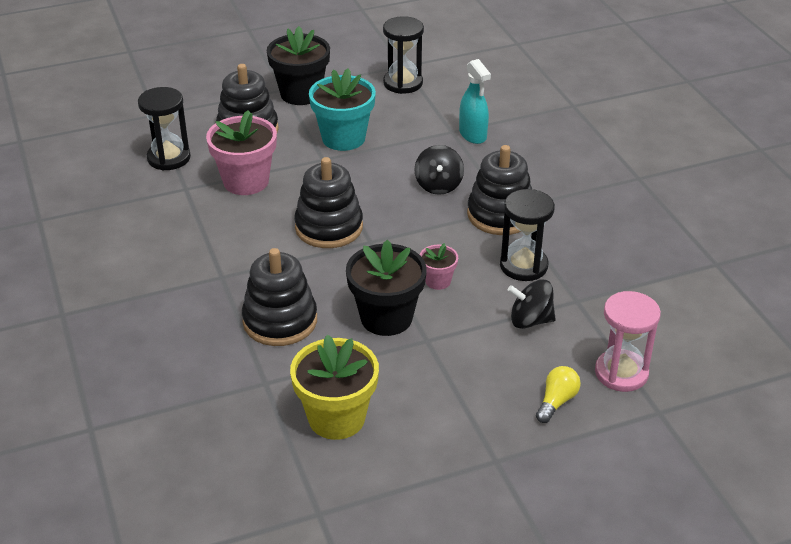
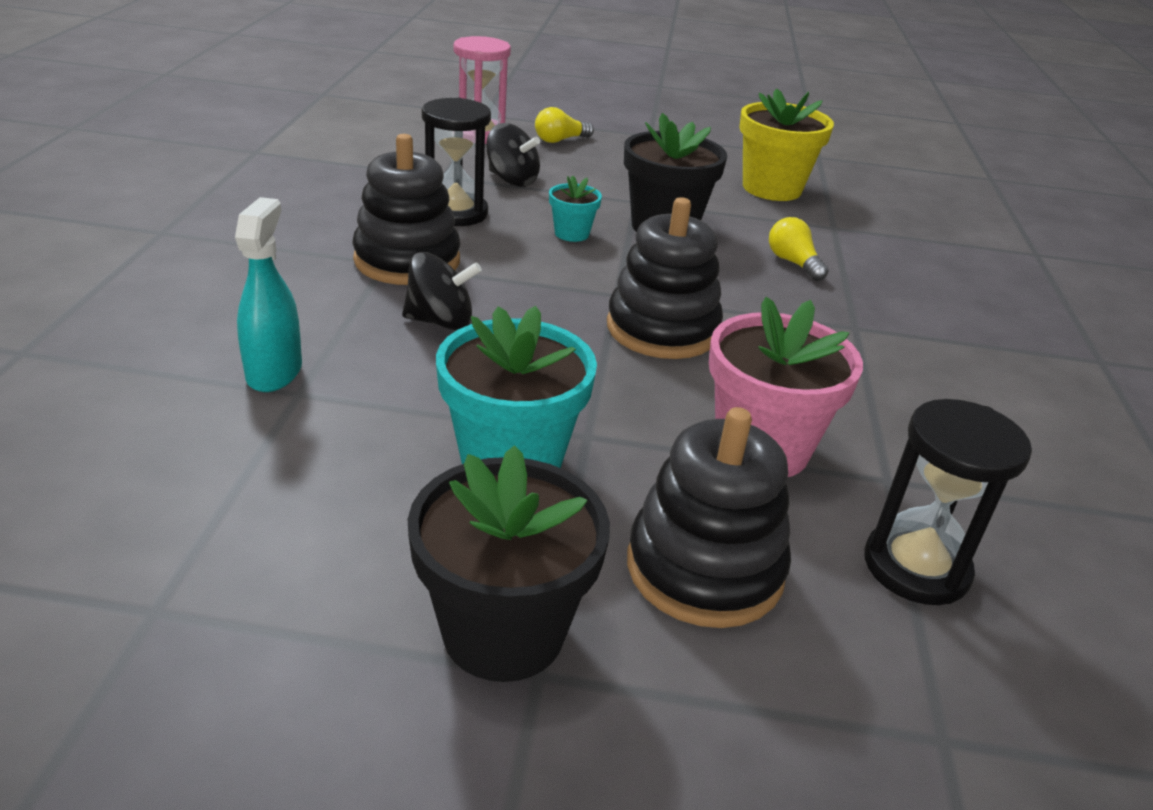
camera: 155 degrees left, 5 degrees down
(280, 321) = (793, 263): black stacking toy -> yellow light bulb
(403, 83) = (232, 550): black hourglass -> none
(438, 185) = (440, 321): black spinning top -> black spinning top turned 60 degrees clockwise
(438, 281) = (571, 234): pink flower pot -> turquoise flower pot

